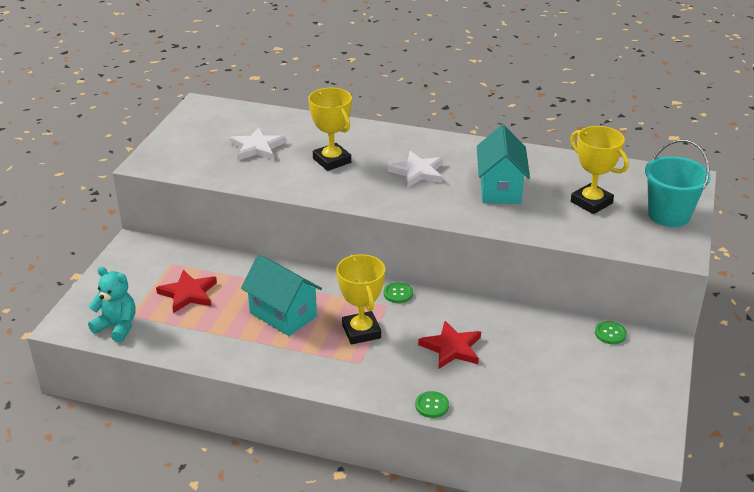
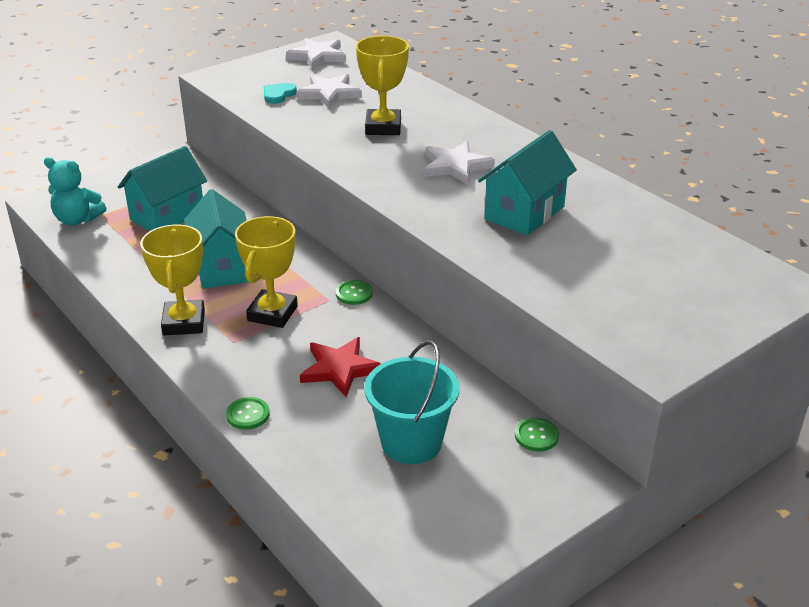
camera: 35 degrees right, 0 degrees up
(117, 327) = (77, 220): turquoise teddy bear -> turquoise teddy bear turned 135 degrees clockwise
(188, 294) = (167, 216): red star -> turquoise house
(206, 119) = (318, 56): none -> white star
(219, 161) = (278, 95): none -> turquoise heart
(591, 202) = (616, 265): yellow trophy -> yellow trophy (184, 322)
(669, 215) = (701, 315): turquoise bucket -> turquoise bucket (411, 442)

